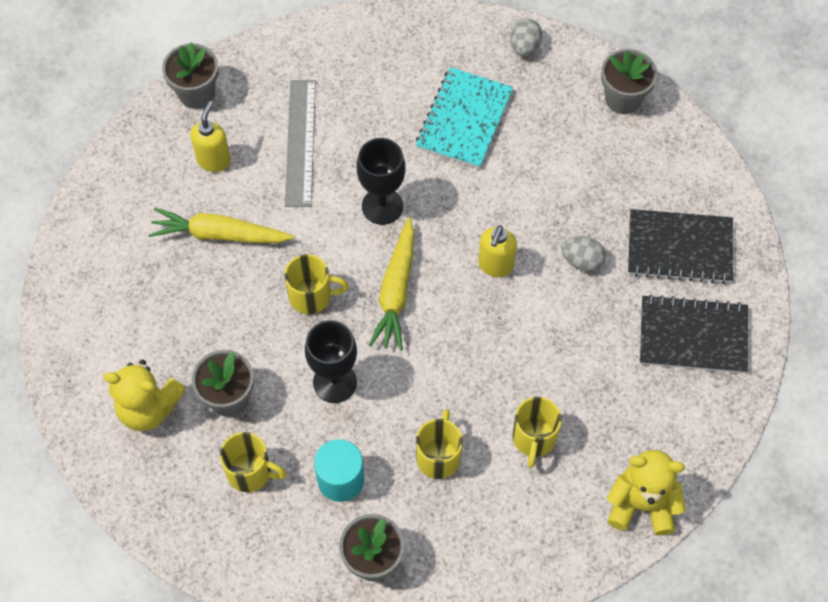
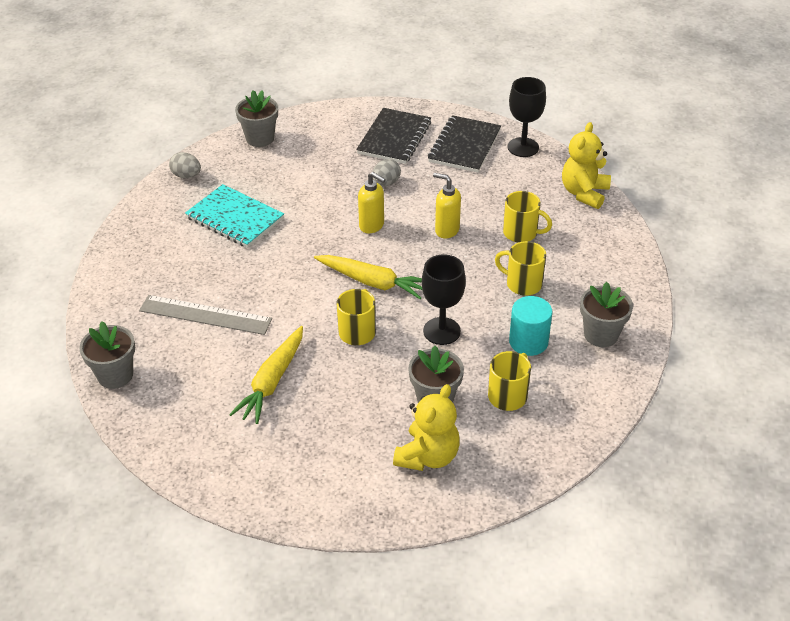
camera: 75 degrees left, 20 degrees down
(214, 160) = (194, 374): yellow soap dispenser -> yellow soap dispenser (446, 230)
(382, 206) = (291, 276): black goblet -> black goblet (523, 147)

